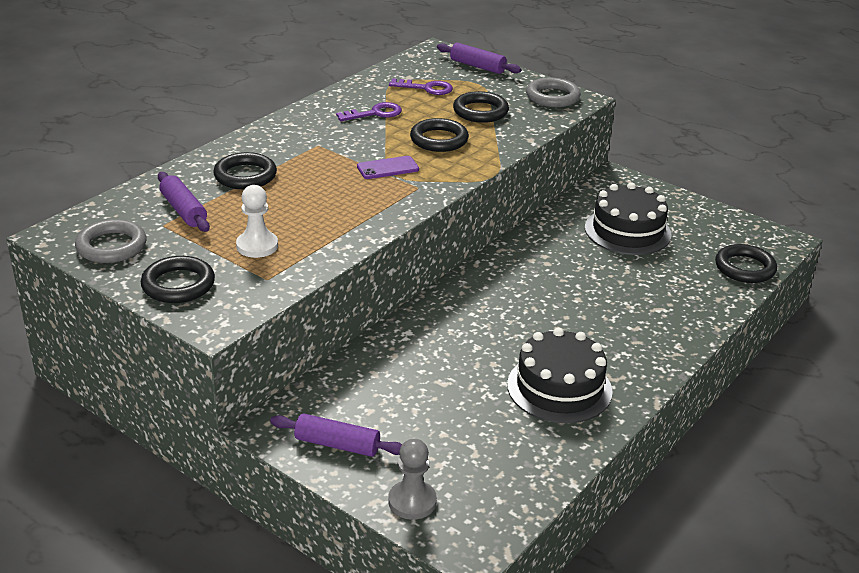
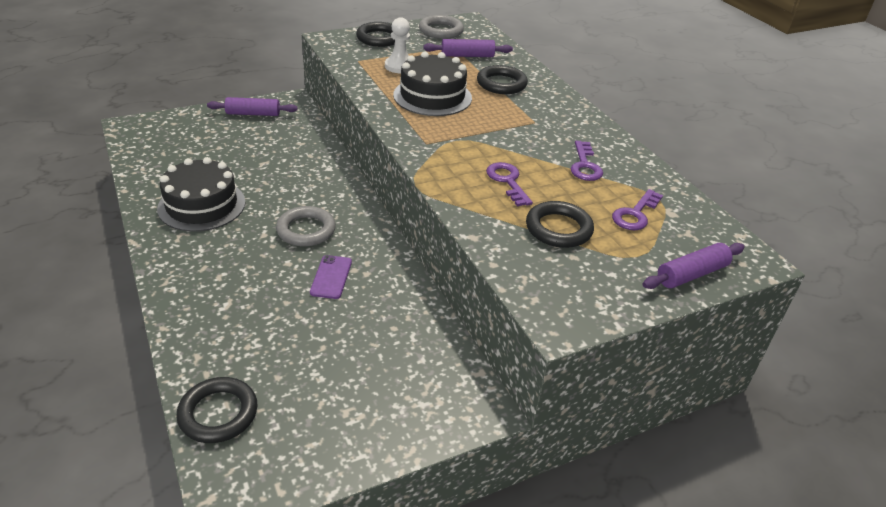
camera: 115 degrees right, 5 degrees up
(337, 444) = (253, 114): purple rolling pin -> purple rolling pin turned 45 degrees clockwise
(387, 168) = (471, 140): purple phone -> purple phone (331, 277)
(412, 501) = (183, 121): grey pawn -> none
(439, 140) = (507, 181): black ring -> purple key
(552, 97) = (574, 300): grey ring -> grey ring (306, 230)
(627, 231) = (362, 353): black cake -> black cake (432, 96)

